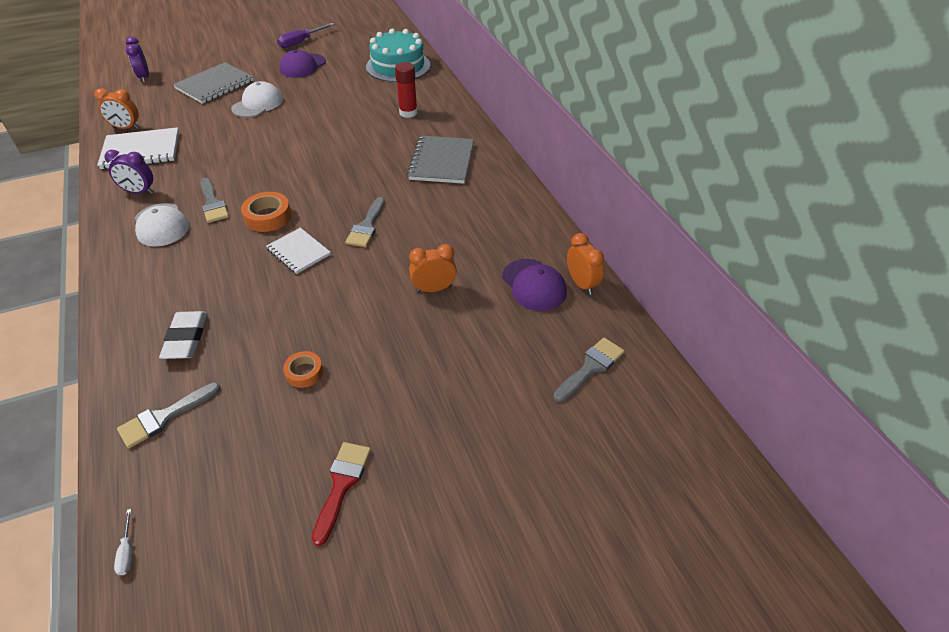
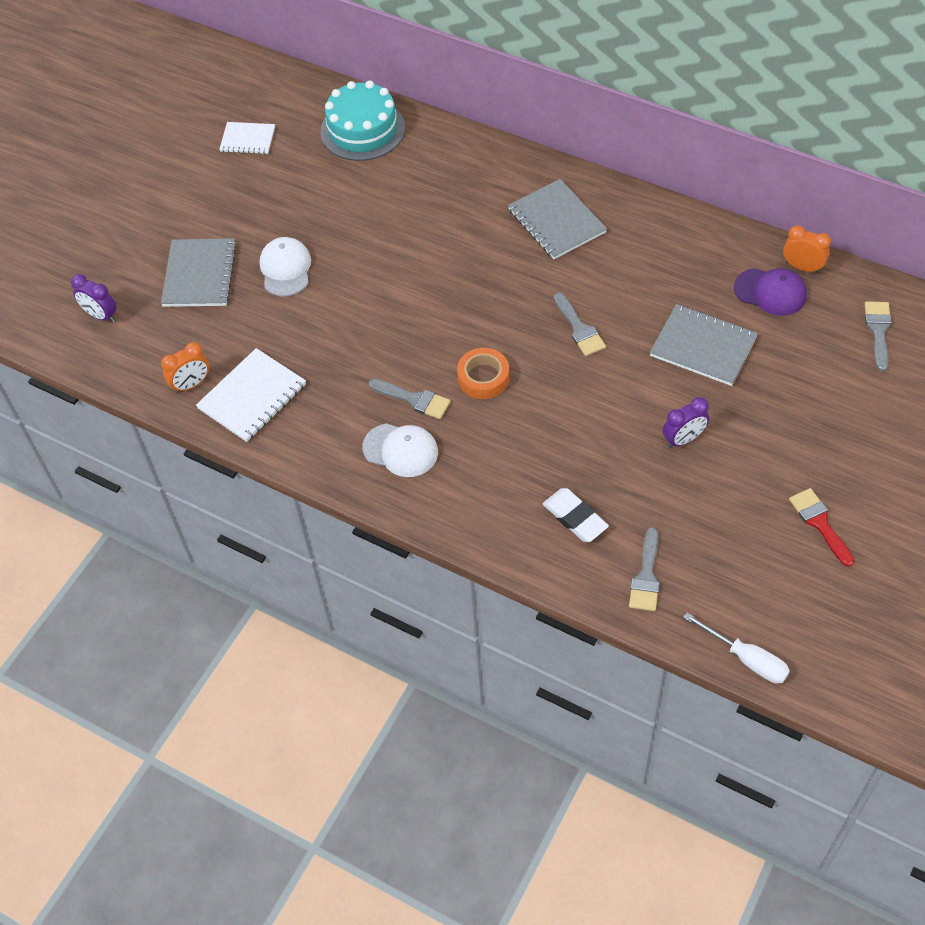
camera: 35 degrees left, 10 degrees up
(127, 551) = (746, 658): white screwdriver -> white screwdriver, size x2.05
(139, 192) = (326, 436): purple clock -> purple clock (683, 439)
(298, 252) = (556, 390): white notebook -> white notebook (248, 139)
(301, 42) = (206, 159): purple screwdriver -> none
(302, 66) = (259, 191): purple cap -> none
(304, 372) = (697, 476): orange tape -> none
(408, 113) = (453, 184): red glue stick -> none
(434, 289) = (703, 346): orange clock -> grey notebook

